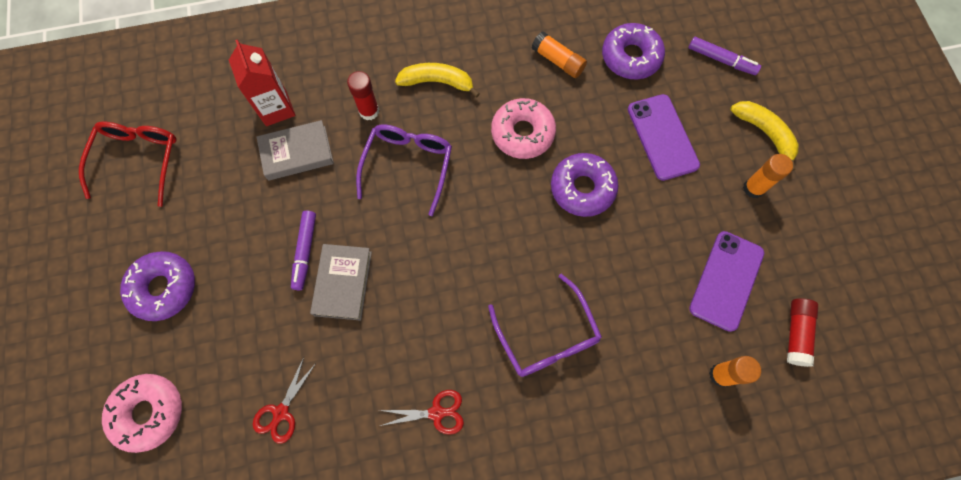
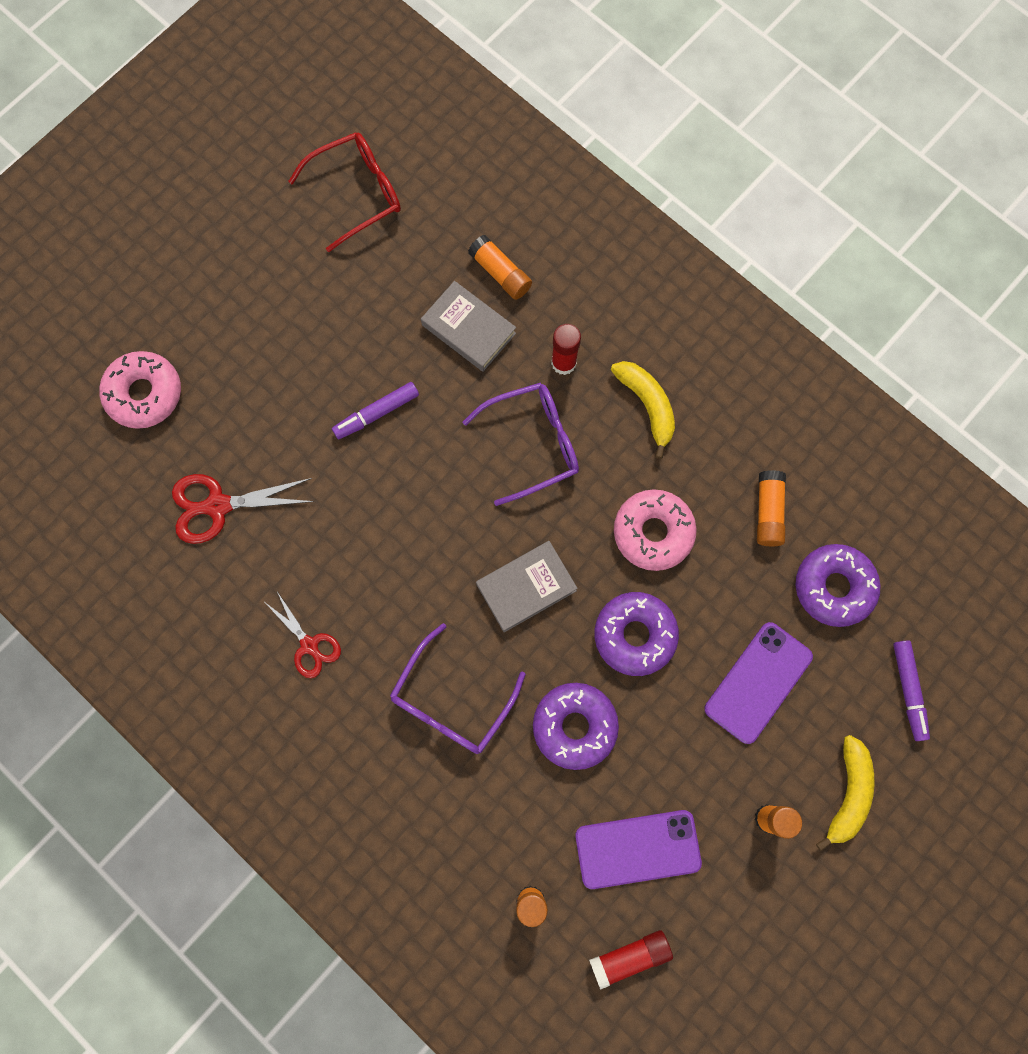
camera: 55 degrees right, 5 degrees up
(164, 288) = (256, 316): purple donut -> purple donut (574, 726)
(276, 108) = (500, 273): red carton -> orange glue stick
(281, 412) = (218, 506): red scissors -> red scissors, size x1.53
(343, 283) = (371, 471): grey book -> grey book (526, 587)

